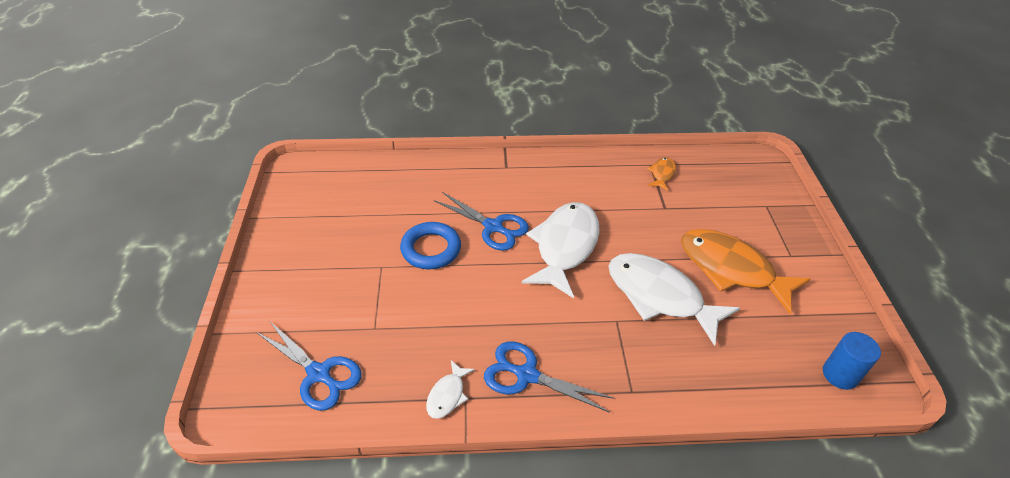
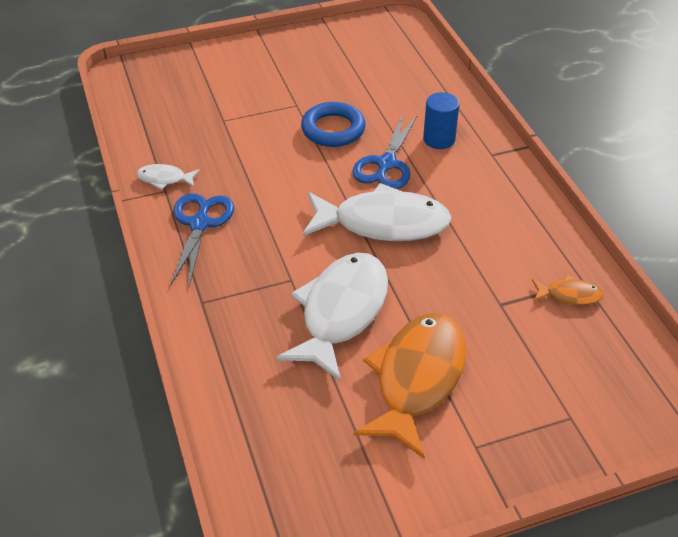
camera: 75 degrees right, 0 degrees up
(319, 374) = (166, 104): blue scissors -> none
(840, 374) = (279, 496): blue cylinder -> blue cylinder (439, 139)

